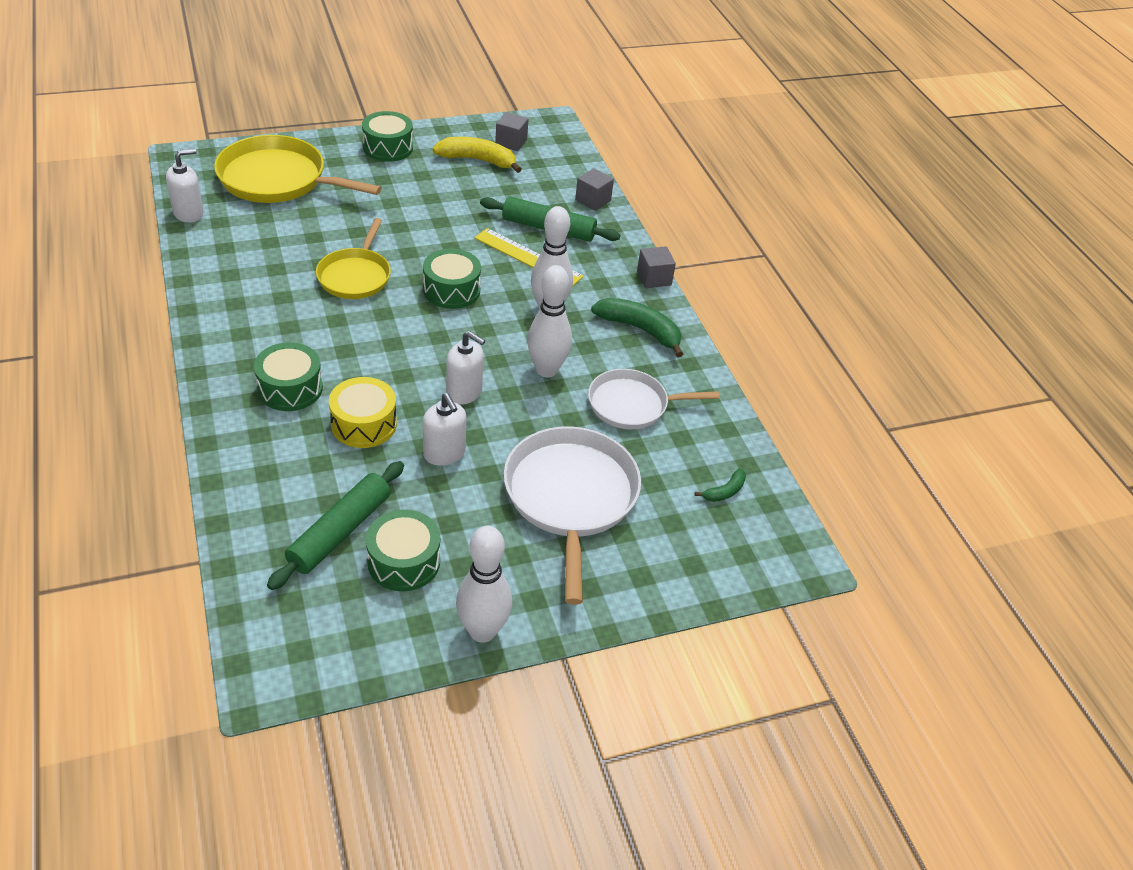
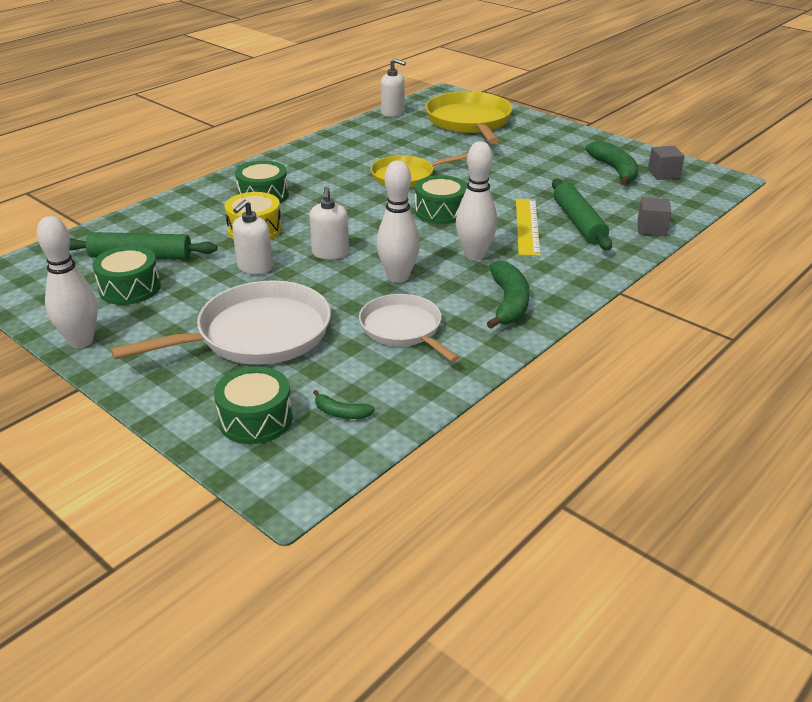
camera: 65 degrees right, 10 degrees down
(388, 147) = (568, 138): green drum -> green drum (255, 419)
(478, 160) = (615, 170): yellow banana -> green banana
(654, 278) = (591, 288): grey cube -> none

